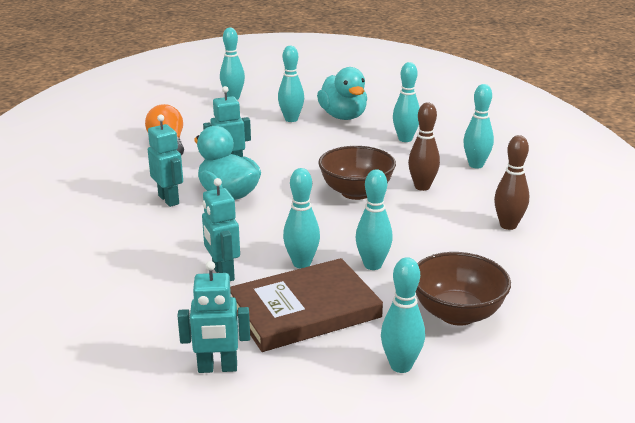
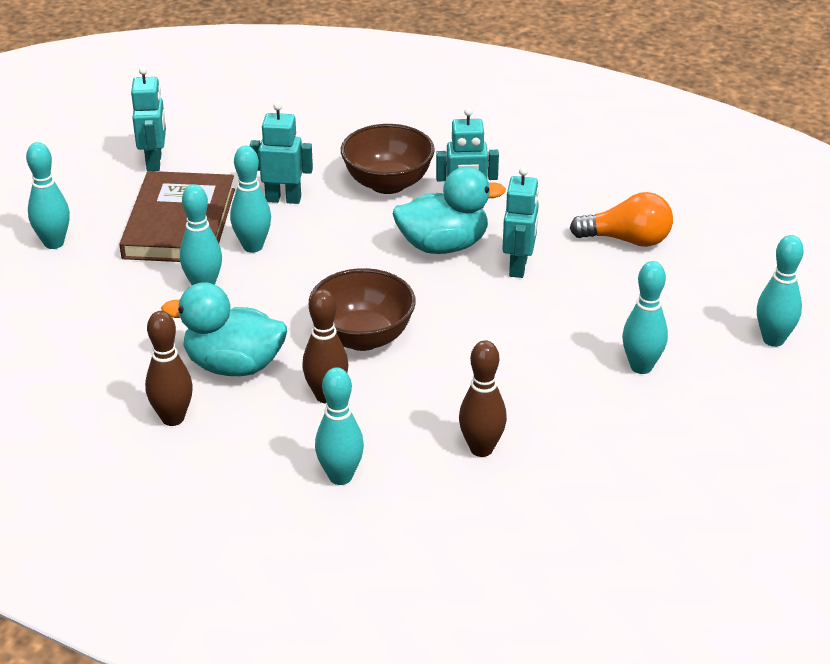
camera: 120 degrees right, 10 degrees up
(217, 368) = (154, 162): turquoise robot -> turquoise robot turned 150 degrees clockwise
(343, 116) = (616, 422): turquoise duck -> turquoise duck (233, 365)
(405, 139) = (481, 449): turquoise bowling pin -> brown bowling pin
(457, 314) = (76, 302): brown bowl -> brown bowl (388, 183)

